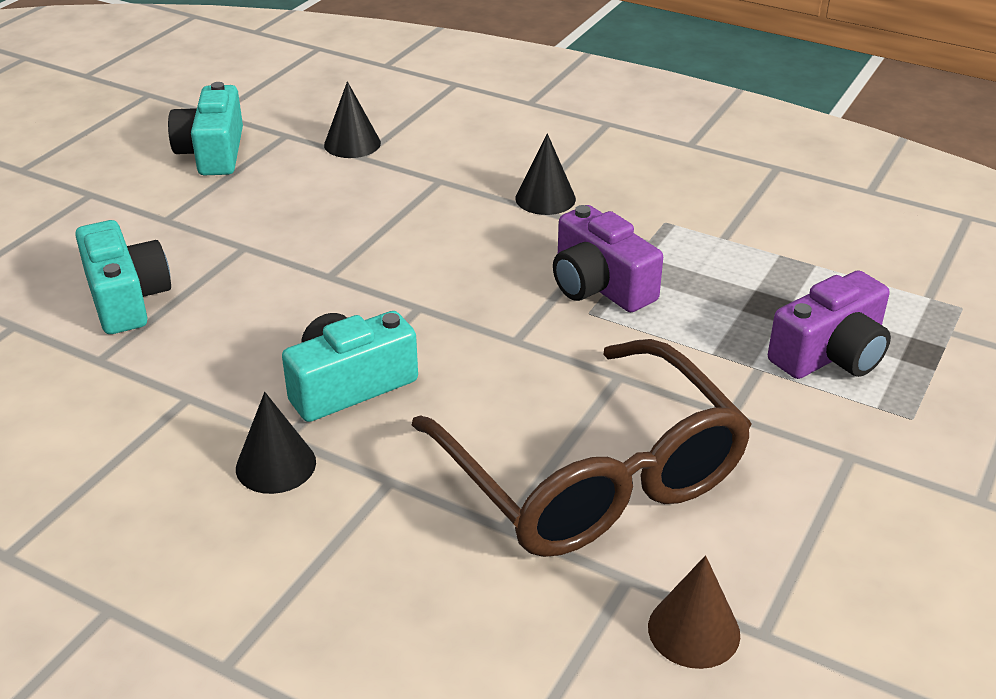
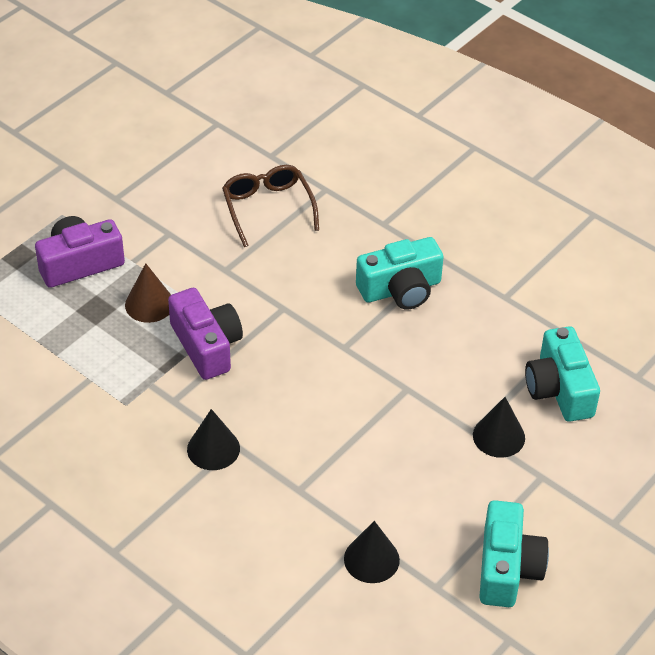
camera: 170 degrees left, 10 degrees up
(276, 465) = (449, 242): black cone -> black cone (499, 436)
(592, 476) = (268, 208): brown glasses -> brown glasses, size x0.53
(694, 630) = (249, 129): brown cone -> brown cone (149, 304)

